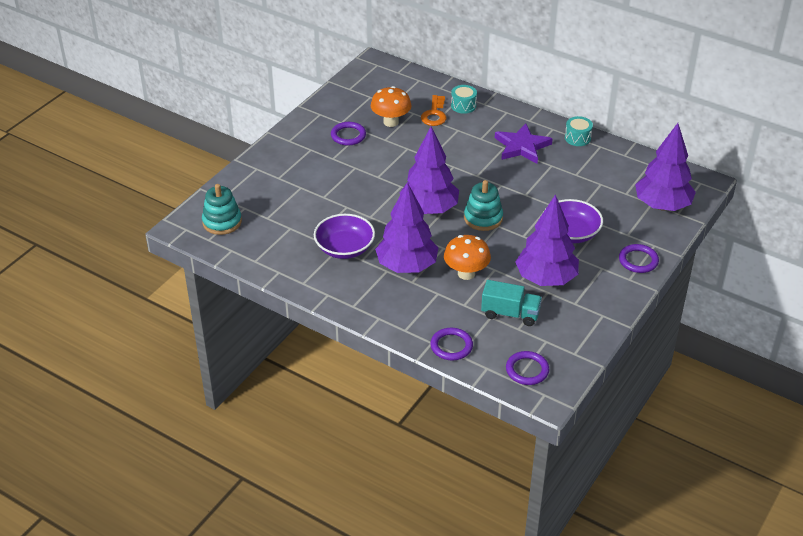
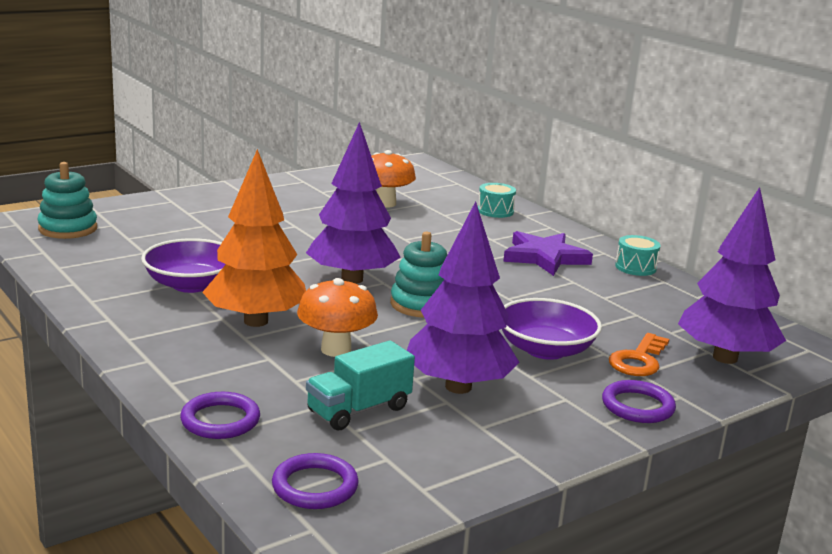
camera: 20 degrees right, 20 degrees down
(348, 135) = (318, 202): purple ring -> none
(407, 266) = (256, 321): purple tree -> orange tree
(434, 114) = (449, 209): orange key -> orange key (638, 360)
(510, 314) = (359, 410): turquoise truck -> turquoise truck turned 105 degrees clockwise

